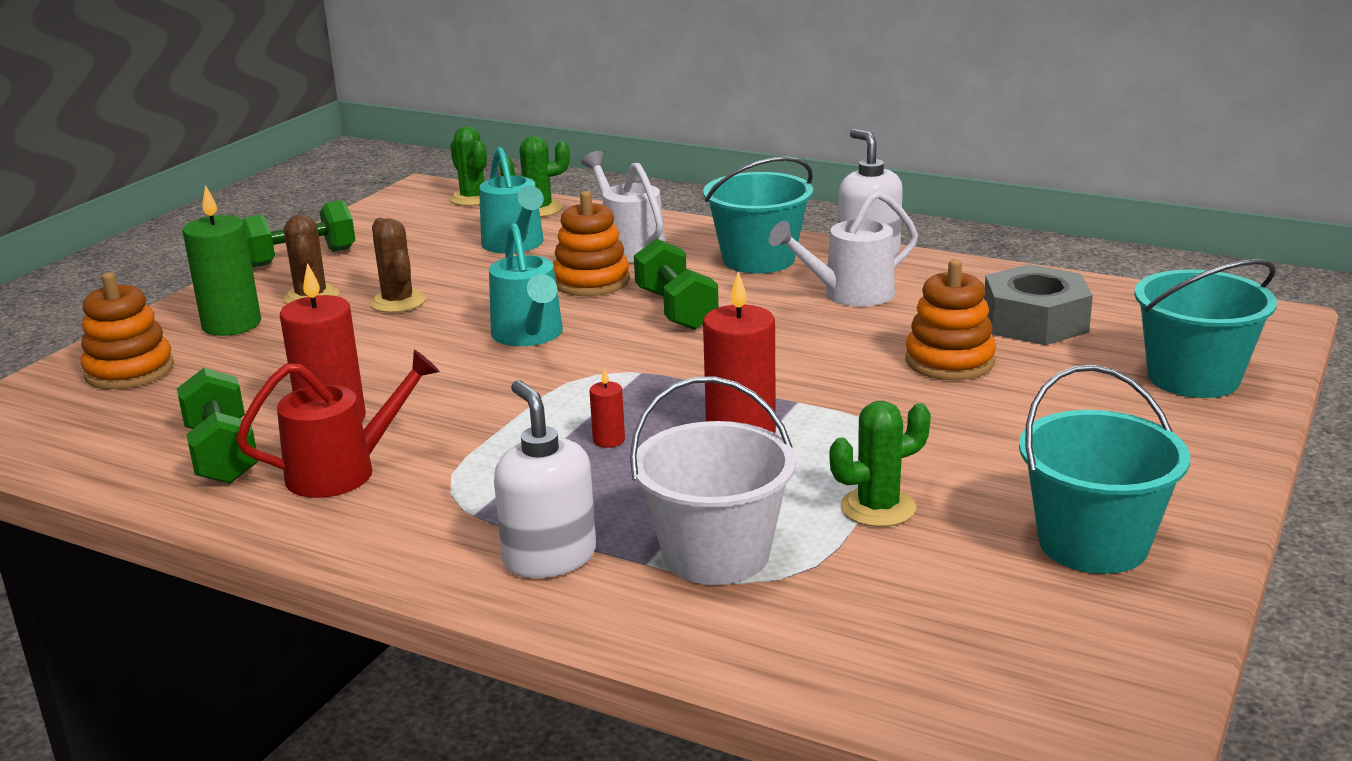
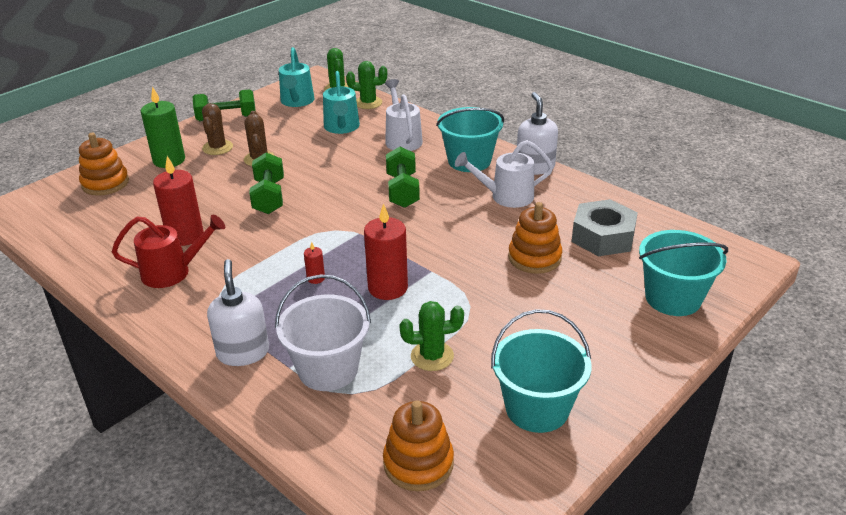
camera: 15 degrees right, 10 degrees up
(222, 454) = (121, 249): green dumbbell -> green dumbbell (269, 197)
(530, 336) = (314, 196): turquoise watering can -> turquoise watering can (297, 102)
(591, 281) = (368, 162): orange stacking toy -> orange stacking toy (418, 463)

